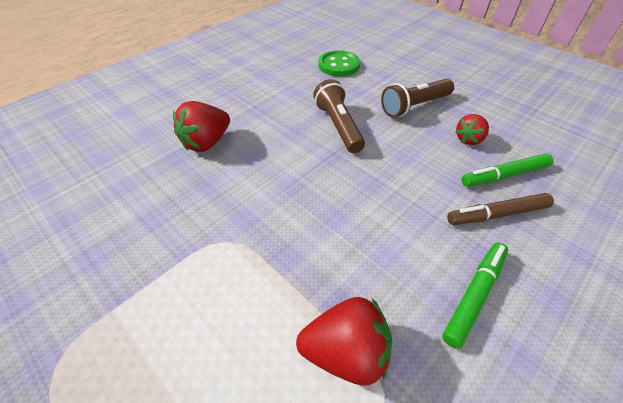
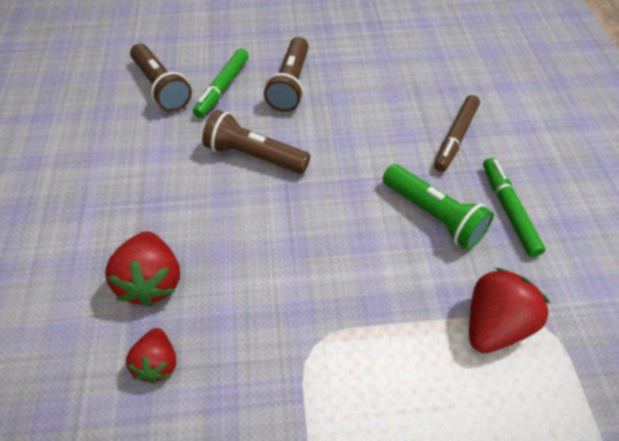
camera: 50 degrees left, 5 degrees up
(338, 65) = (161, 87): green button -> brown flashlight
(404, 245) = (434, 215): none -> green flashlight
(469, 139) = (368, 86): red strawberry -> red strawberry (157, 363)
(504, 175) = (425, 100): green marker -> green marker (223, 87)

